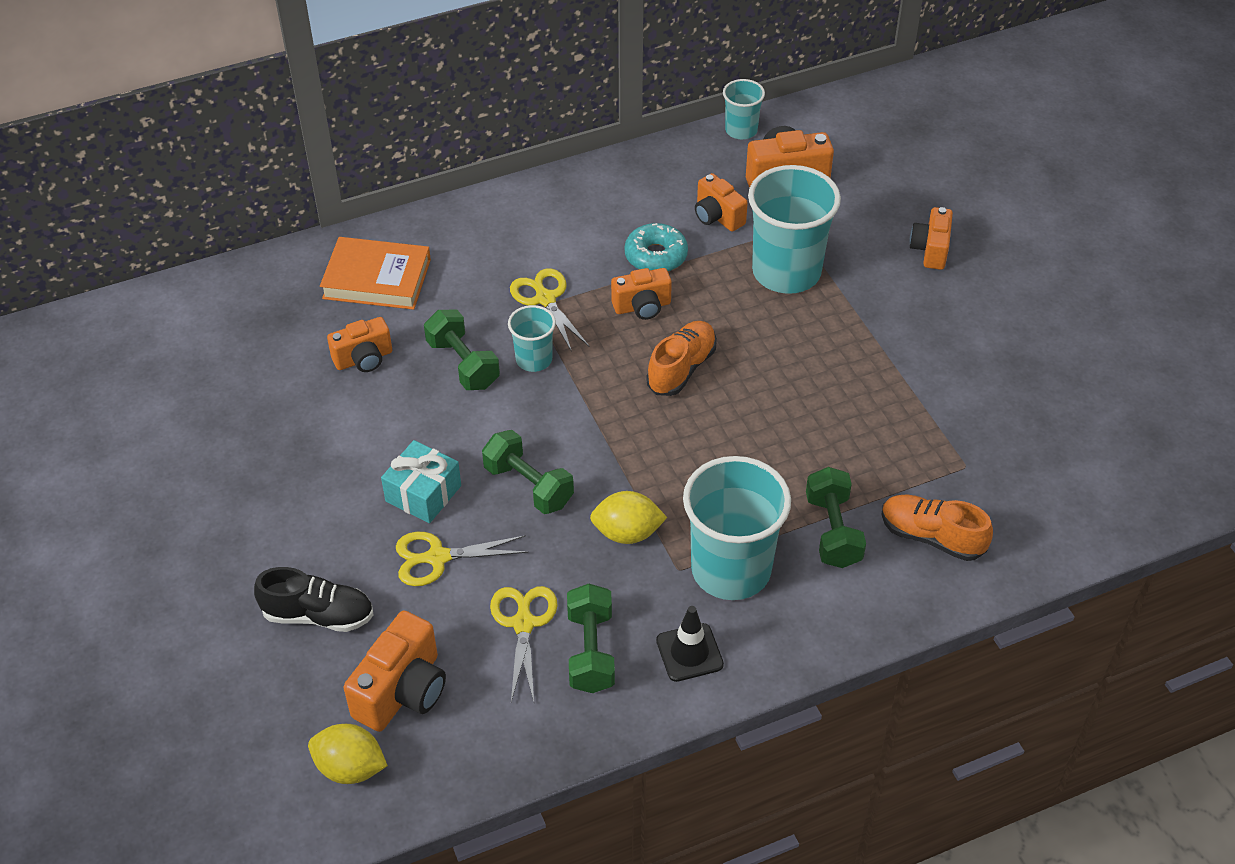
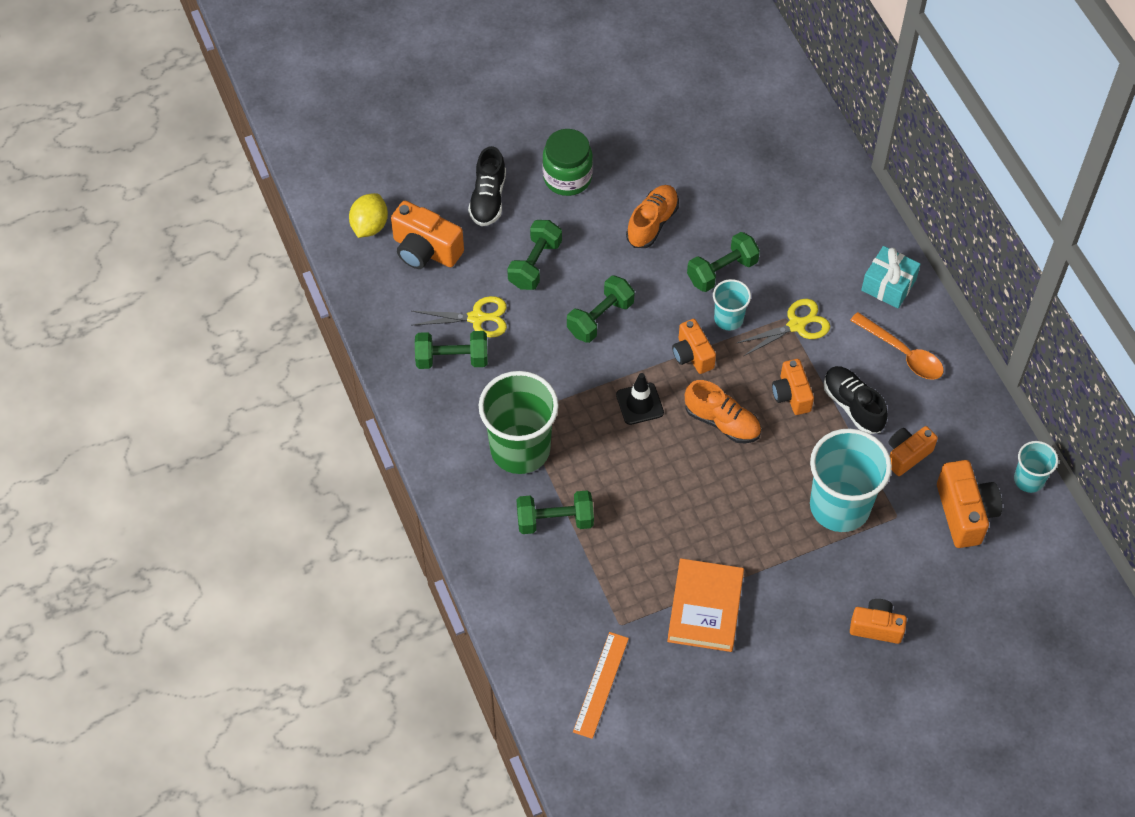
camera: 90 degrees right, 10 degrees up
(294, 522) = (567, 177): none -> green jar
(364, 359) = (725, 206): orange camera -> orange camera (692, 355)
(377, 279) = (813, 208): orange book -> orange book (705, 608)
(423, 493) = (593, 252): turquoise gift -> turquoise gift (888, 285)
(437, 558) = (535, 264): yellow scissors -> green dumbbell
(585, 213) = (902, 353): none -> orange spoon
(627, 533) = (555, 382): yellow lemon -> none
(656, 256) = (853, 406): turquoise donut -> black shoe
(689, 652) = (448, 420): black traffic cone -> black traffic cone (639, 404)
(731, 569) = (520, 449): turquoise cup -> green cup
(932, 537) = (548, 590): orange shoe -> orange shoe (652, 223)
(1047, 484) = (601, 685): none -> orange ruler

